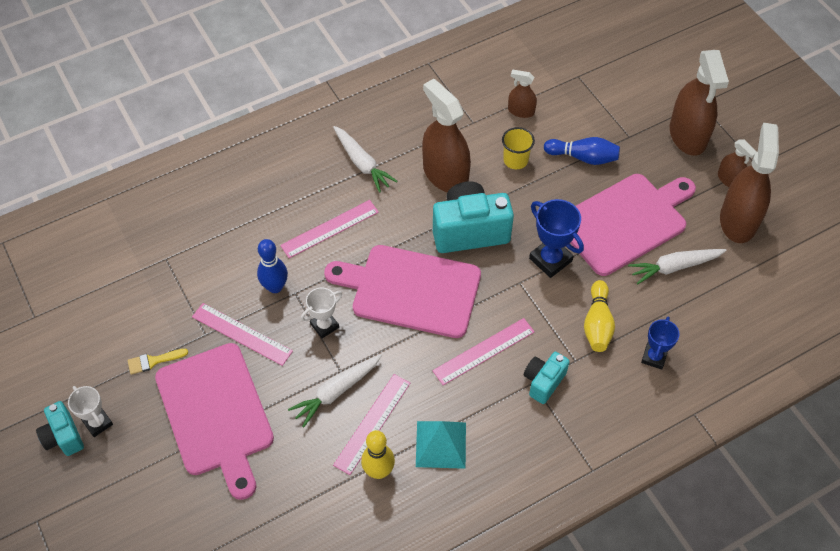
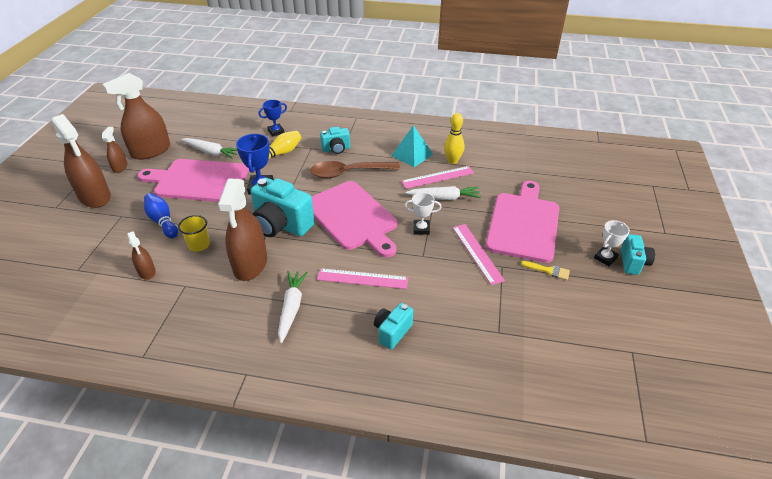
camera: 140 degrees left, 15 degrees down
(98, 423) = (605, 258): white trophy -> white trophy turned 45 degrees clockwise
(258, 199) = (392, 332): none -> turquoise camera
(275, 287) = (433, 266): blue bowling pin -> none
(484, 351) = (348, 173): pink ruler -> brown spoon
(687, 135) = (95, 197): brown spray bottle -> brown spray bottle turned 105 degrees clockwise

